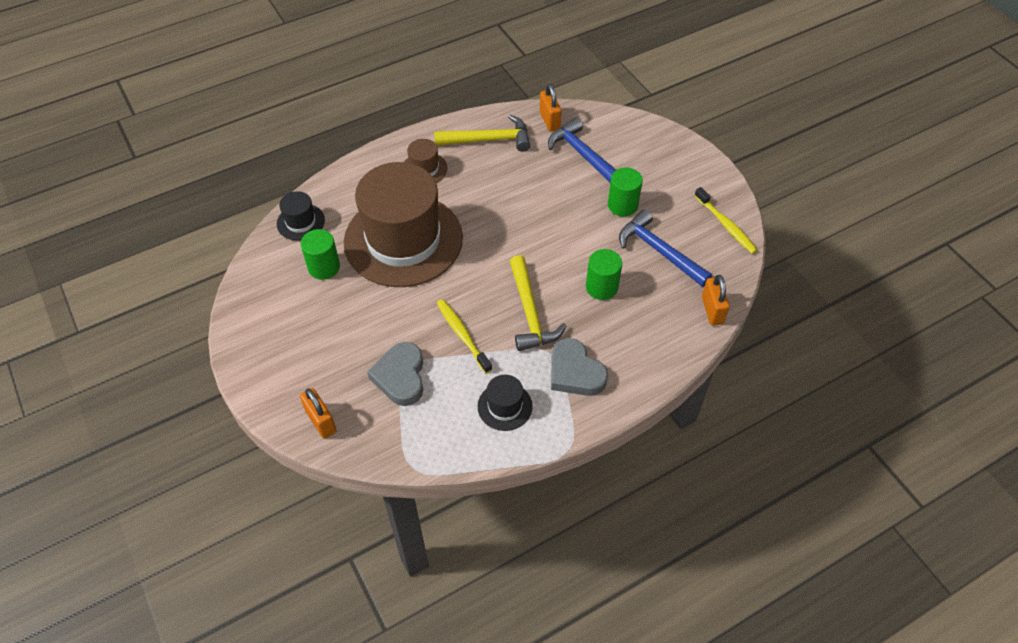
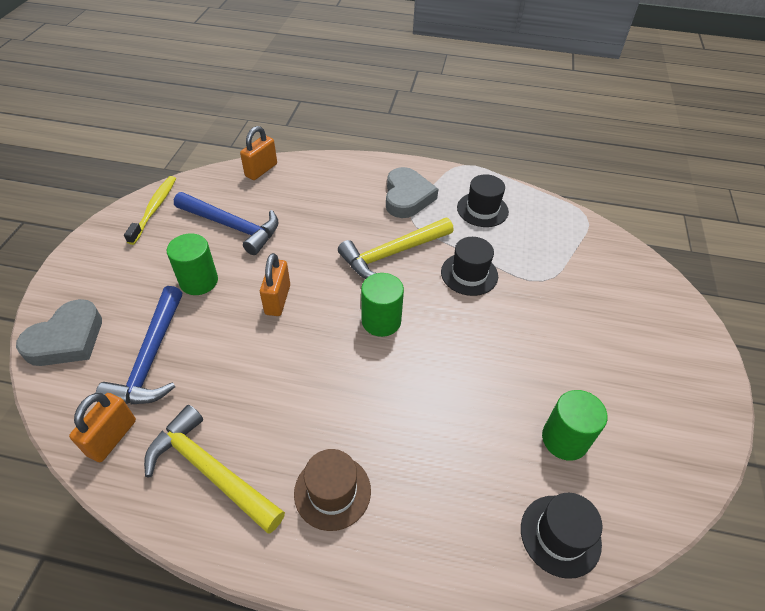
camera: 140 degrees left, 5 degrees down
(321, 421) = (649, 288): orange padlock -> orange padlock (278, 300)
(400, 377) = (552, 277): grey heart -> grey heart (67, 339)
(403, 240) = (446, 406): brown hat -> none
(462, 335) = (469, 274): yellow toothbrush -> black hat
(530, 312) = (393, 253): yellow hammer -> yellow hammer turned 150 degrees counterclockwise
(601, 287) = (313, 233): green cylinder -> green cylinder (381, 321)
(659, 251) = (232, 226): blue hammer -> blue hammer turned 60 degrees counterclockwise

